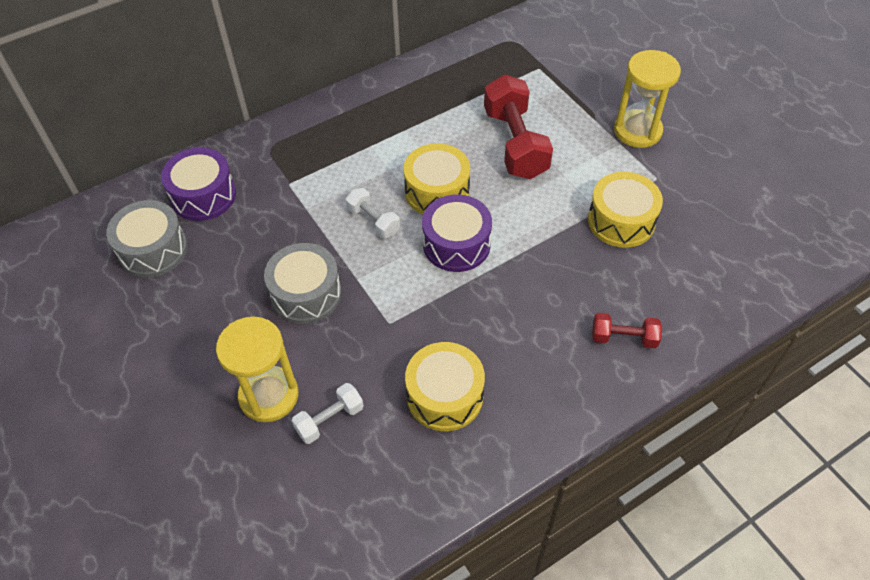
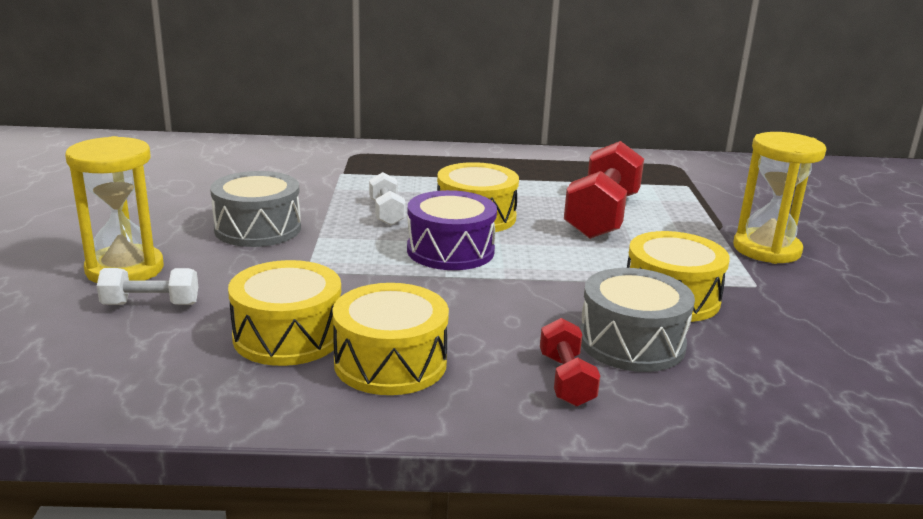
camera: 30 degrees right, 30 degrees down
(153, 250) = (175, 169): grey drum -> grey drum (631, 342)
(203, 195) = (260, 158): purple drum -> none
(523, 382) = (390, 363): none -> yellow drum
(623, 338) = (566, 379): red dumbbell -> red dumbbell turned 45 degrees clockwise

